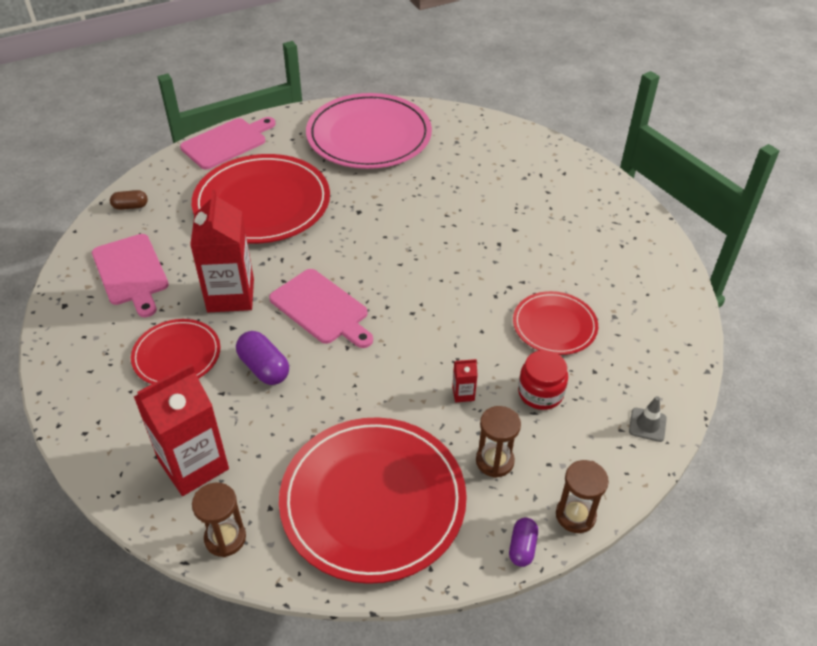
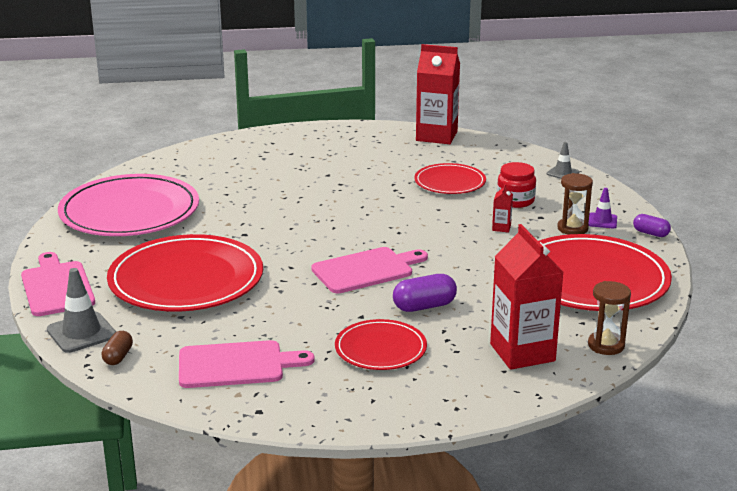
camera: 70 degrees left, 20 degrees down
(161, 177) = (81, 333): none -> grey traffic cone
(230, 295) = (315, 312): red carton -> red carton (436, 136)
(531, 488) = (602, 221): none -> purple traffic cone
(575, 515) = (630, 211): brown hourglass -> none

